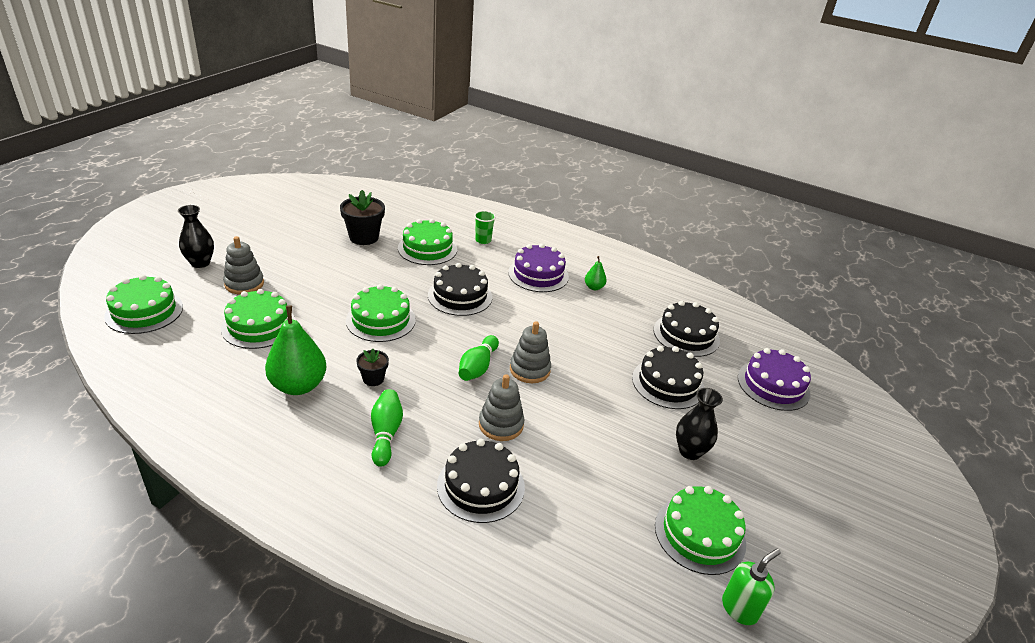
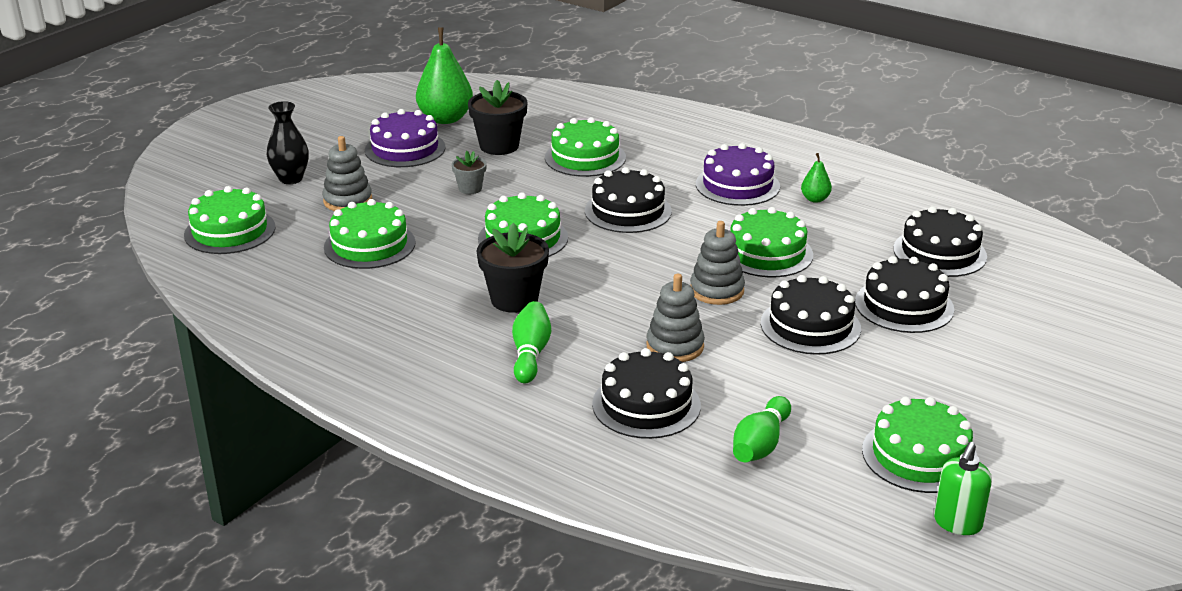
camera: 10 degrees right, 5 degrees down
(298, 385) = (422, 306): green pear -> green pear (445, 119)
(341, 274) = (470, 189): none -> grey flower pot
(373, 379) = (514, 299): black flower pot -> black flower pot, size x1.79
(478, 367) = (648, 288): green bowling pin -> green bowling pin (760, 444)
(483, 240) = (662, 146): green cup -> none
(564, 335) = (767, 253): none -> green cake
(602, 403) = (810, 326): none -> black cake
(690, 451) = (921, 376): black vase -> none
(740, 608) = (957, 523): green soap dispenser -> green soap dispenser turned 150 degrees clockwise
(773, 385) = (1054, 308): purple cake -> purple cake (405, 149)

